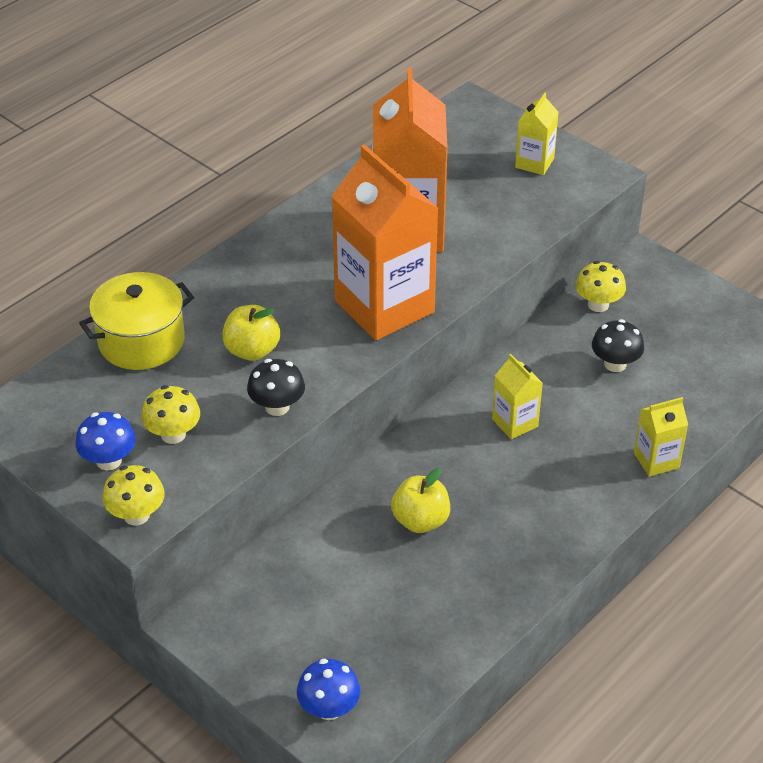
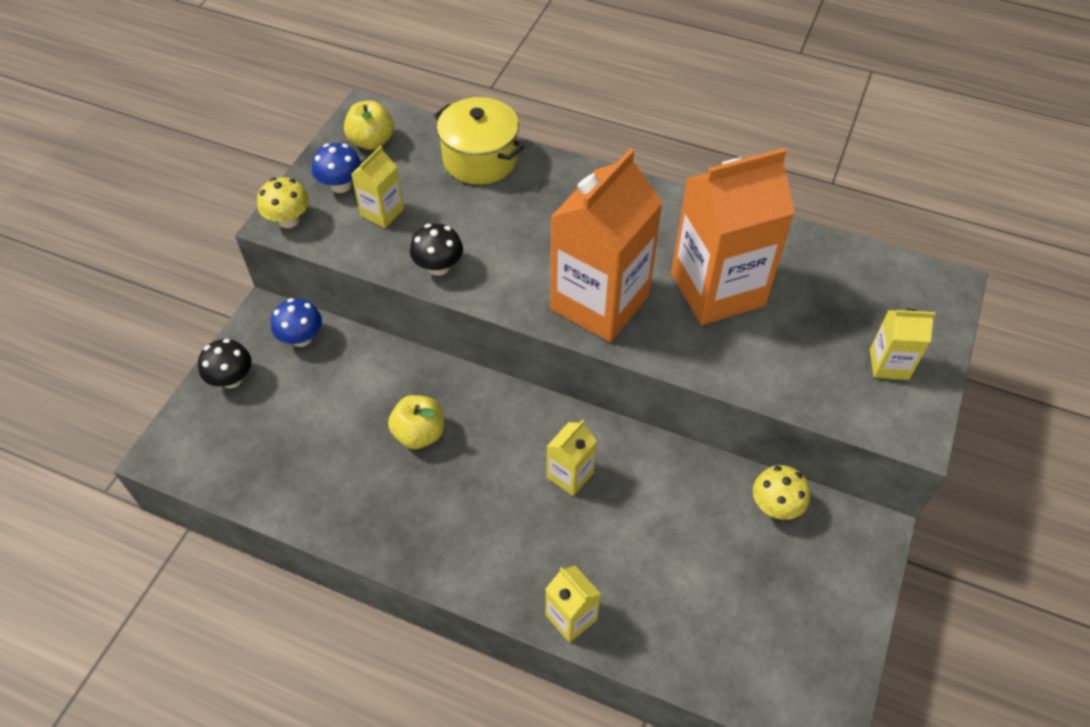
camera: 70 degrees right, 10 degrees up
(173, 434) = (382, 212): yellow mushroom -> yellow carton
(252, 350) = (499, 229): yellow apple -> yellow apple (371, 141)
(329, 708) = (200, 429): blue mushroom -> blue mushroom (301, 338)
(615, 364) = (694, 544): black mushroom -> black mushroom (232, 379)

